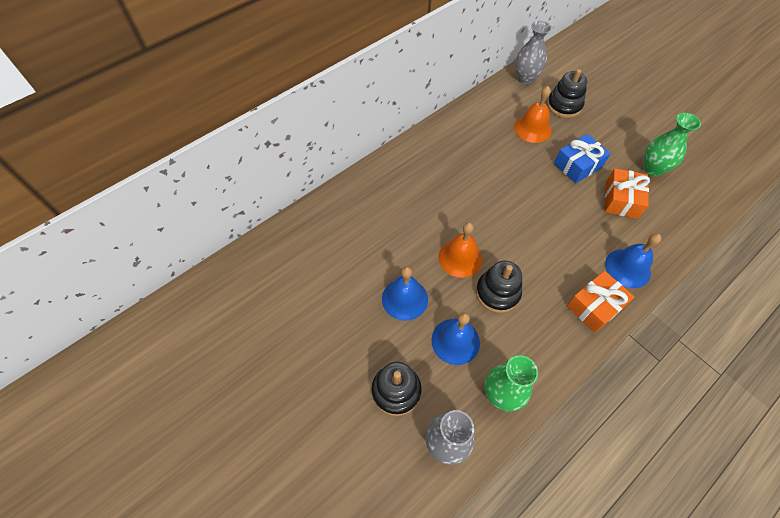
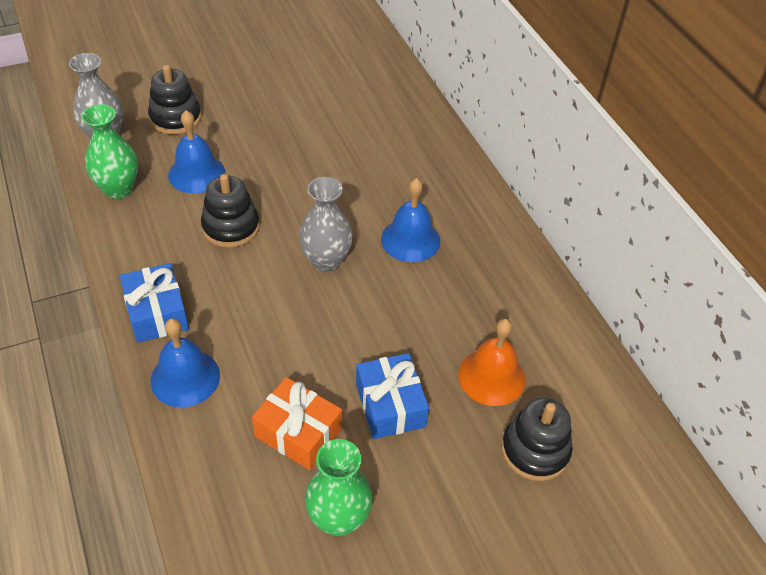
camera: 105 degrees right, 10 degrees down
(404, 299) = (269, 149): blue bell -> blue bell (410, 240)
(460, 258) = (296, 210): orange bell -> none
(525, 79) = (621, 419): grey vase -> grey vase (326, 261)
(594, 306) = (157, 313): orange gift -> blue gift

